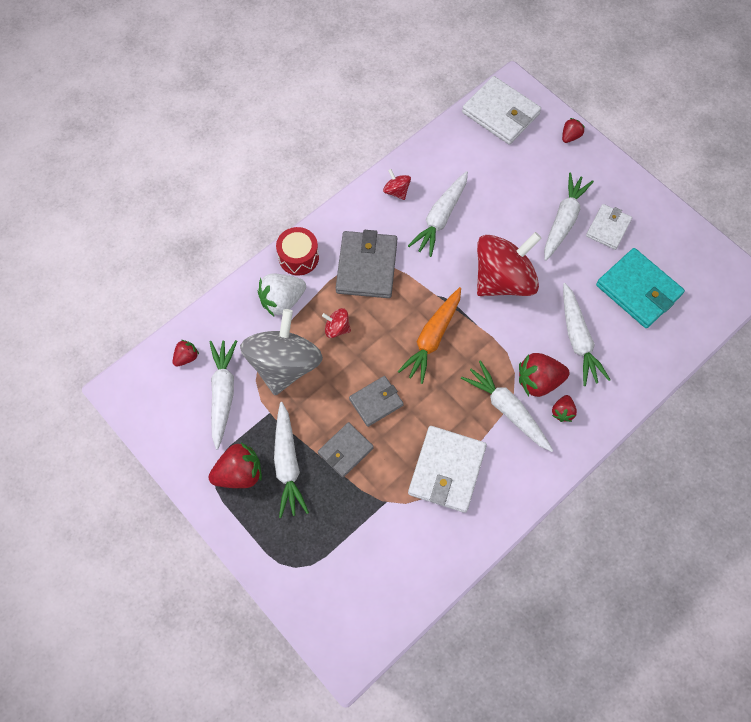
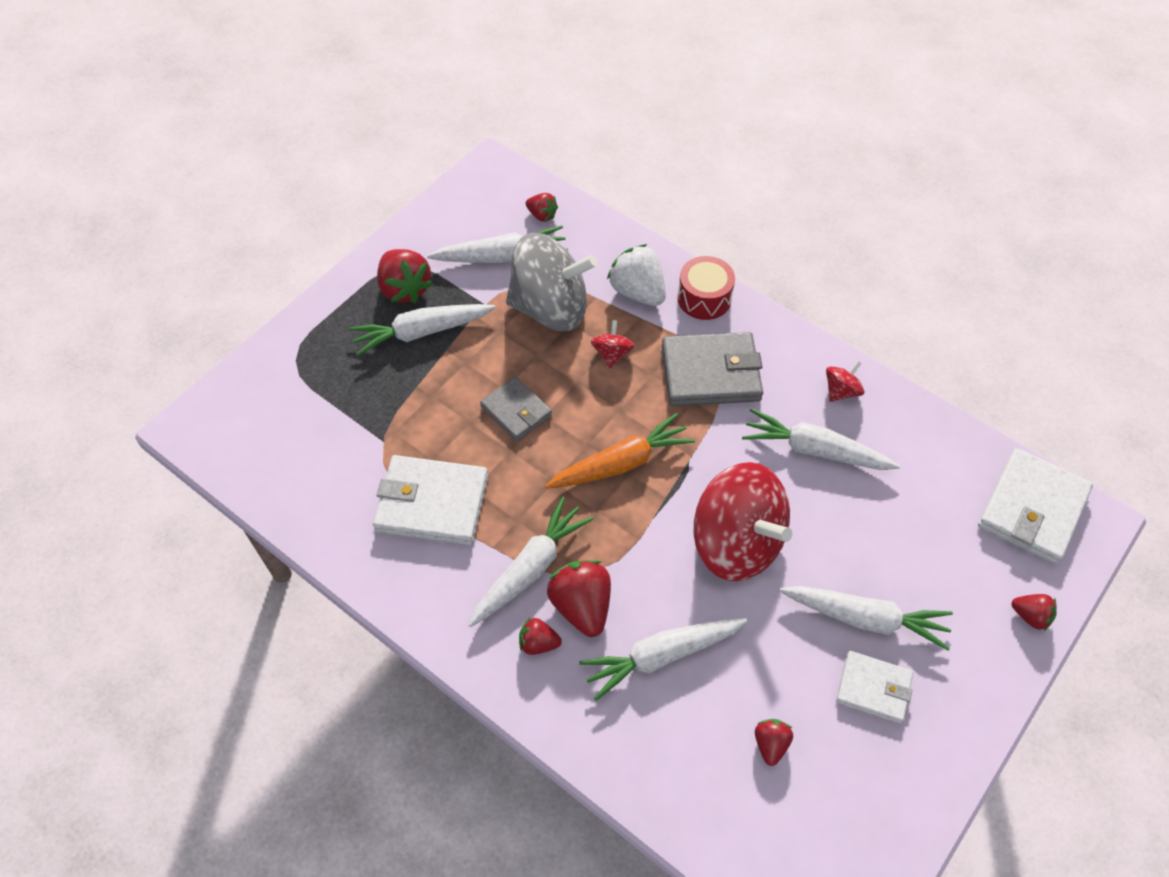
camera: 80 degrees right, 10 degrees down
(345, 450) = (445, 388): grey wallet -> none
(432, 338) = (621, 463): orange carrot -> orange carrot turned 135 degrees clockwise
(638, 290) = (770, 744): turquoise wallet -> red strawberry

